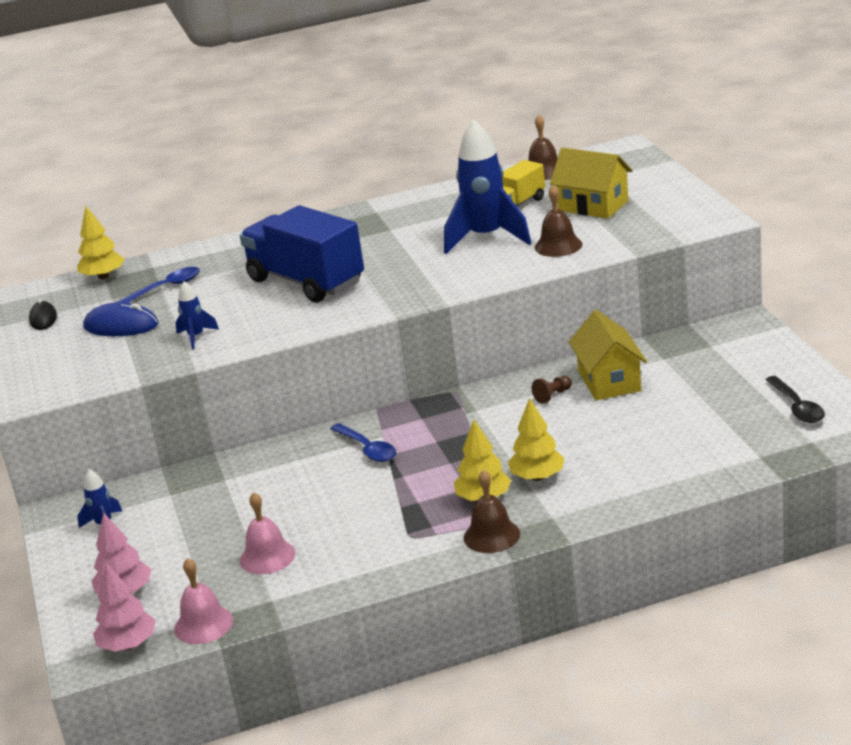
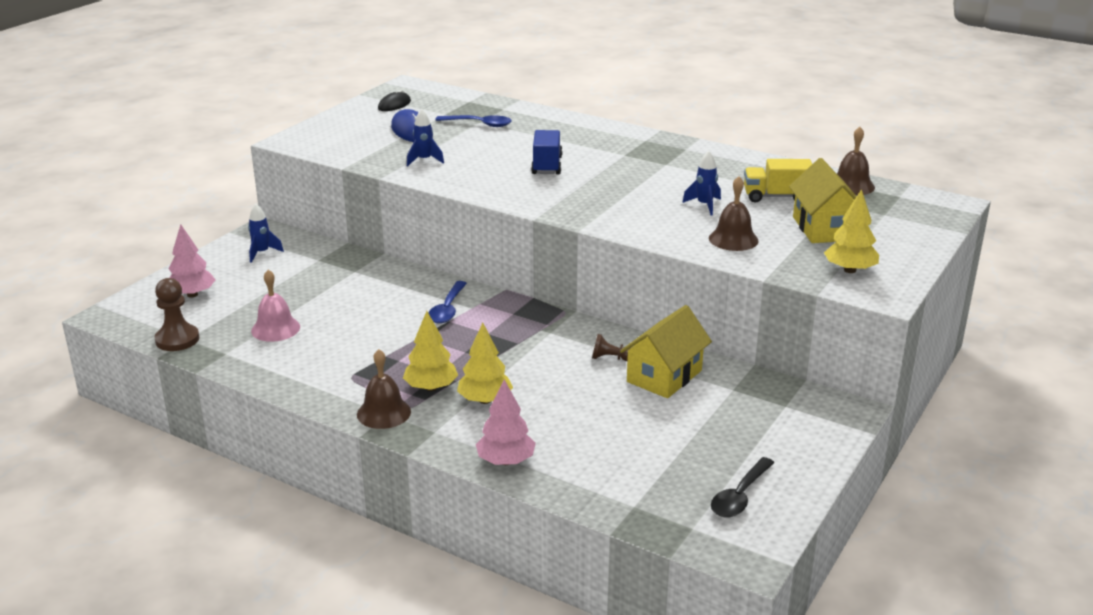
camera: 45 degrees right, 0 degrees up
(103, 277) = (470, 100): yellow tree -> yellow tree (850, 270)
(128, 645) = (135, 322): pink tree -> pink tree (505, 461)
(203, 624) = (177, 339): pink bell -> brown pawn
(306, 281) = (547, 165): blue truck -> blue truck, size x0.54
(486, 238) = (704, 205): blue rocket -> blue rocket, size x0.47

